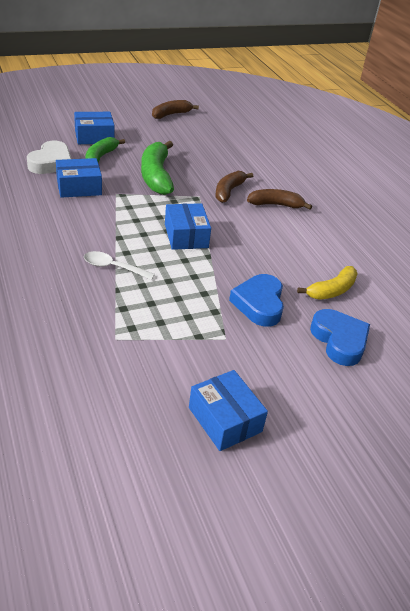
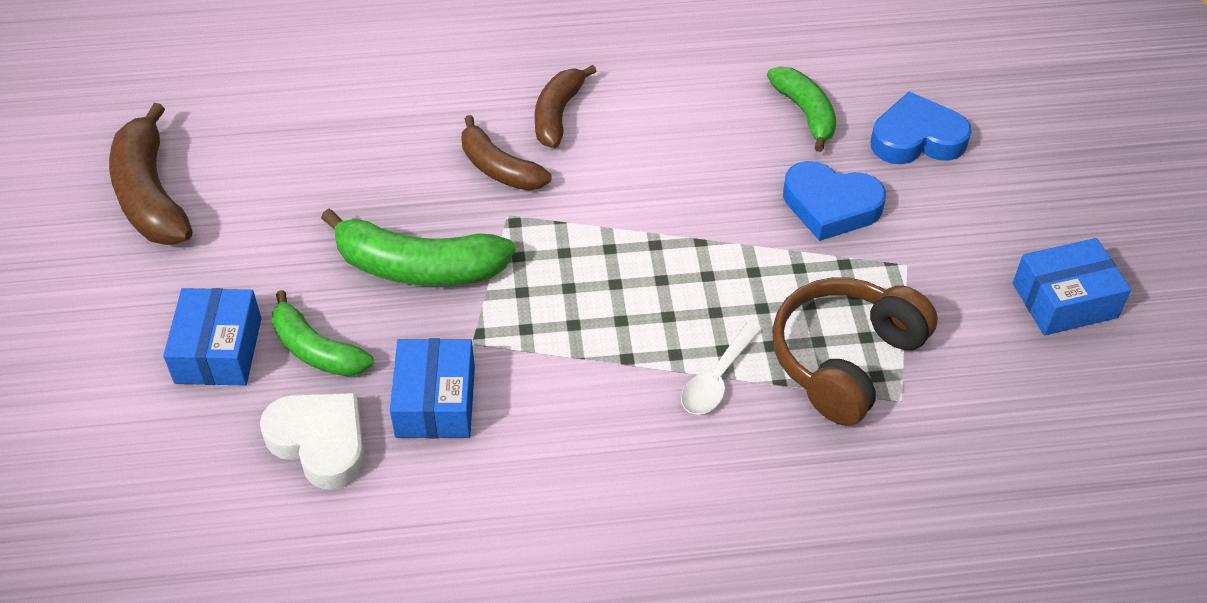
camera: 70 degrees left, 10 degrees up
(140, 314) = (845, 360): none -> brown headphones
(171, 114) = (151, 195): brown banana -> brown banana, size x1.53
(186, 236) = (636, 260): blue box -> none
(331, 290) = (805, 113): yellow banana -> green banana

